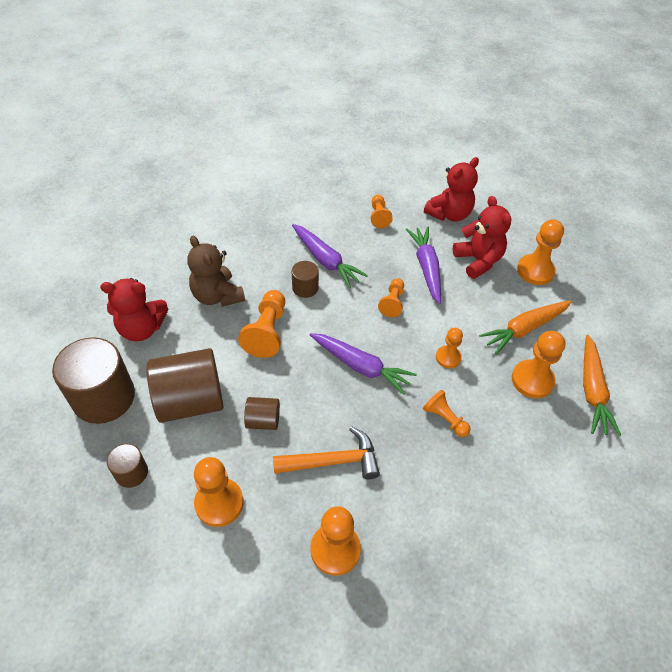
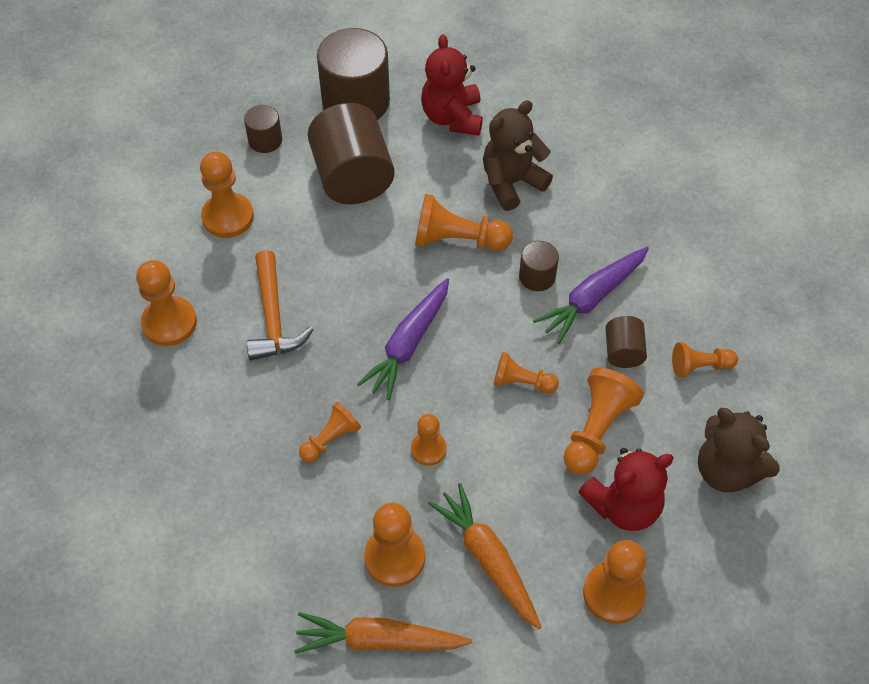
camera: 90 degrees right, 5 degrees up
(263, 421) = (327, 246): brown cylinder -> brown cylinder (623, 351)
(426, 268) = (597, 430): purple carrot -> orange pawn
(449, 214) = (727, 470): red teddy bear -> brown teddy bear

